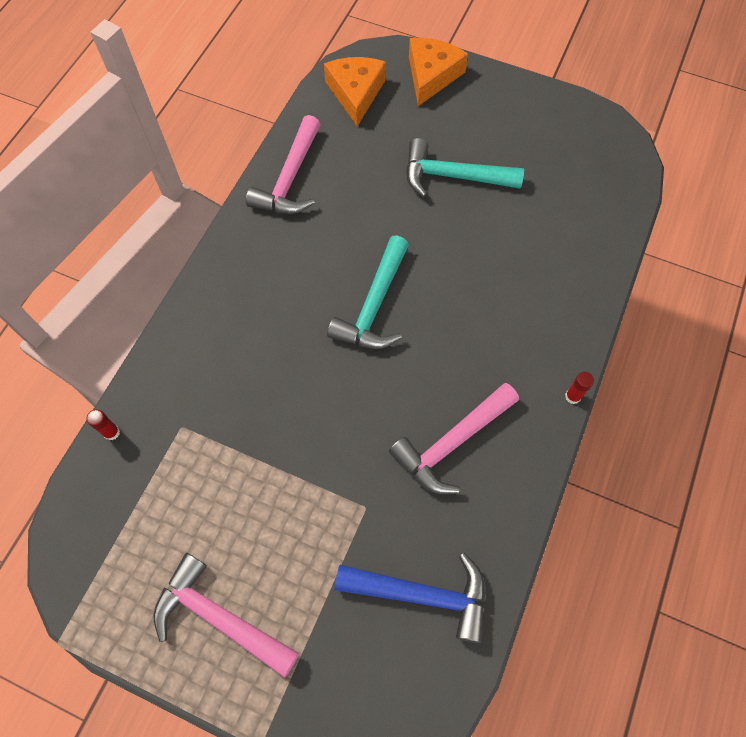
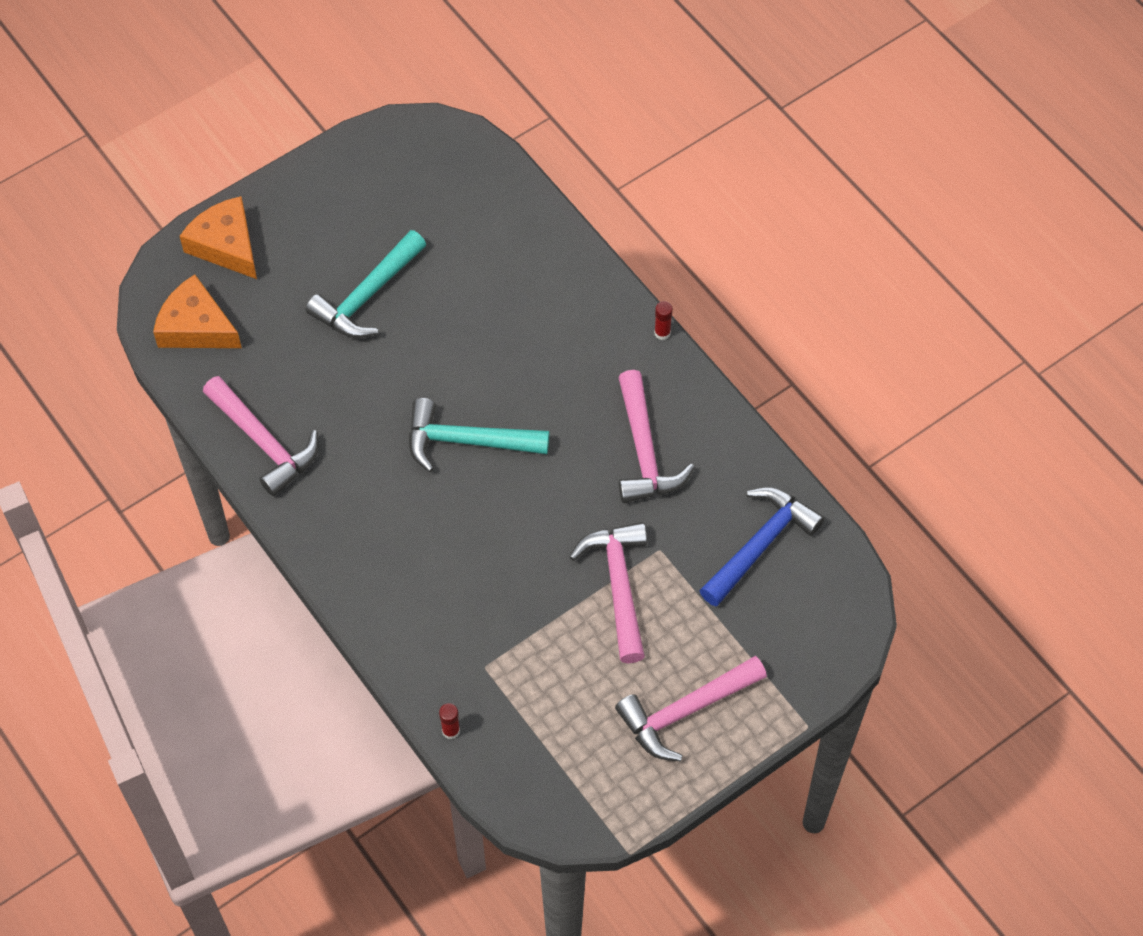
camera: 60 degrees left, 5 degrees down
(312, 491) = (618, 585): none -> pink hammer
(374, 306) = (466, 441): turquoise hammer -> turquoise hammer turned 135 degrees clockwise

